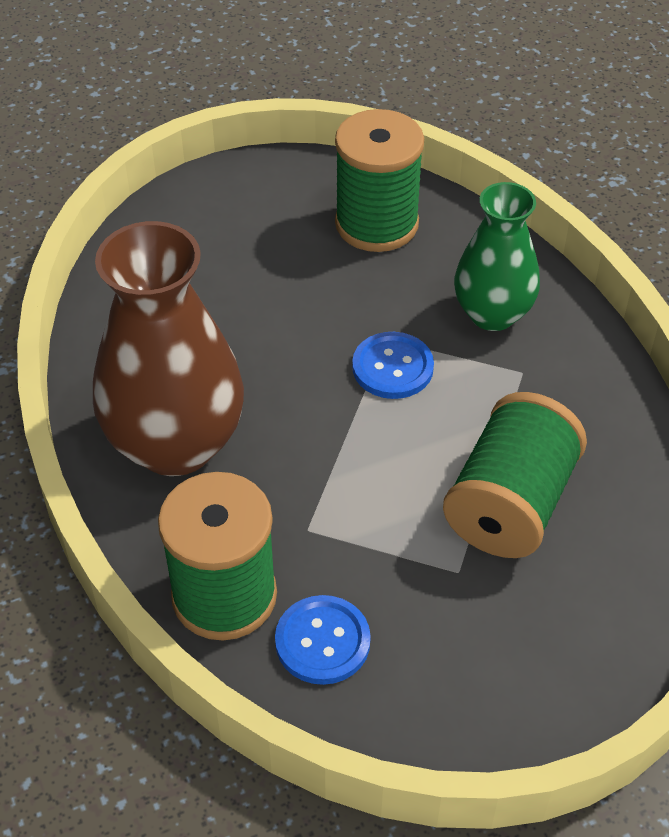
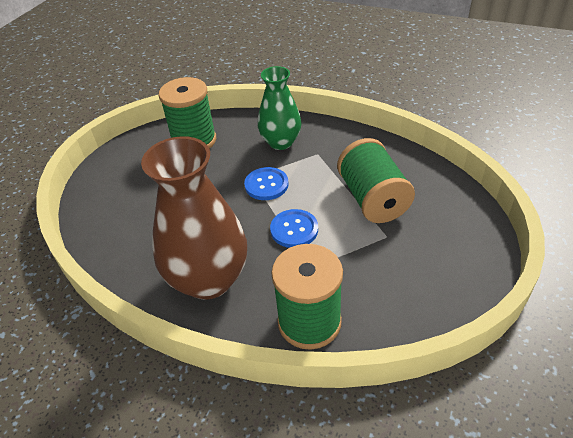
camera: 40 degrees left, 5 degrees down
(322, 641) = (372, 304): blue button -> blue button (294, 229)

